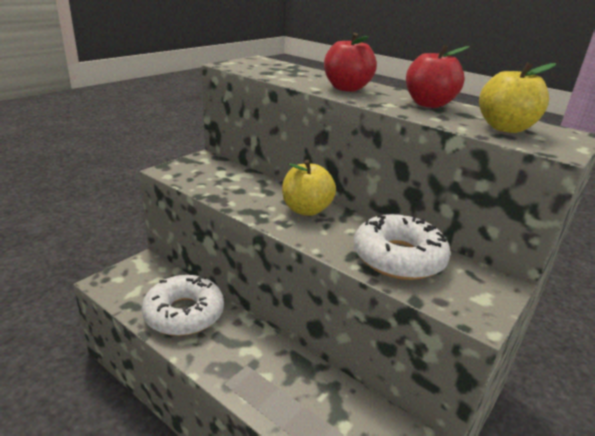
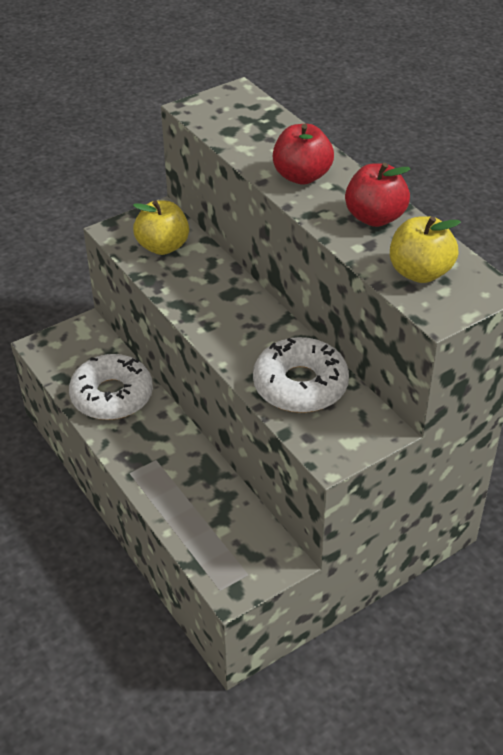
camera: 20 degrees right, 15 degrees up
(306, 210) = (240, 310): yellow apple -> yellow apple (163, 246)

